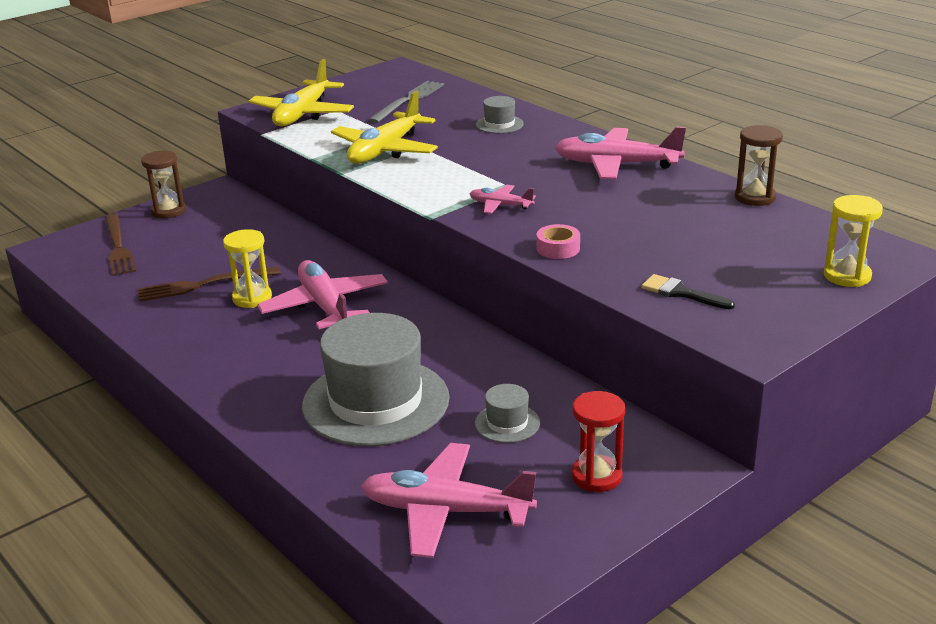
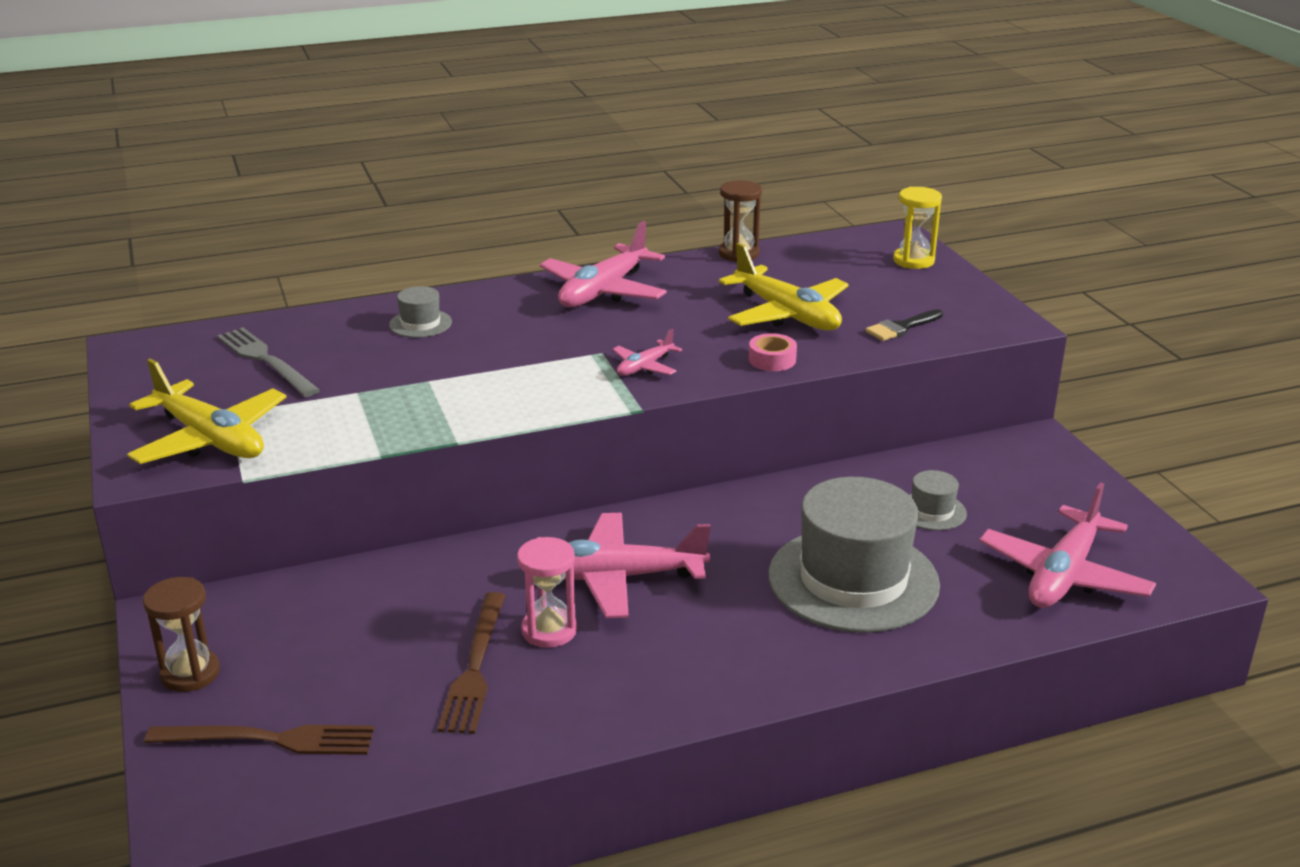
camera: 70 degrees left, 0 degrees up
(252, 298) = (549, 630): yellow hourglass -> pink hourglass
(385, 150) = (415, 403): yellow plane -> yellow plane (787, 314)
(596, 476) = (1036, 486): red hourglass -> none

